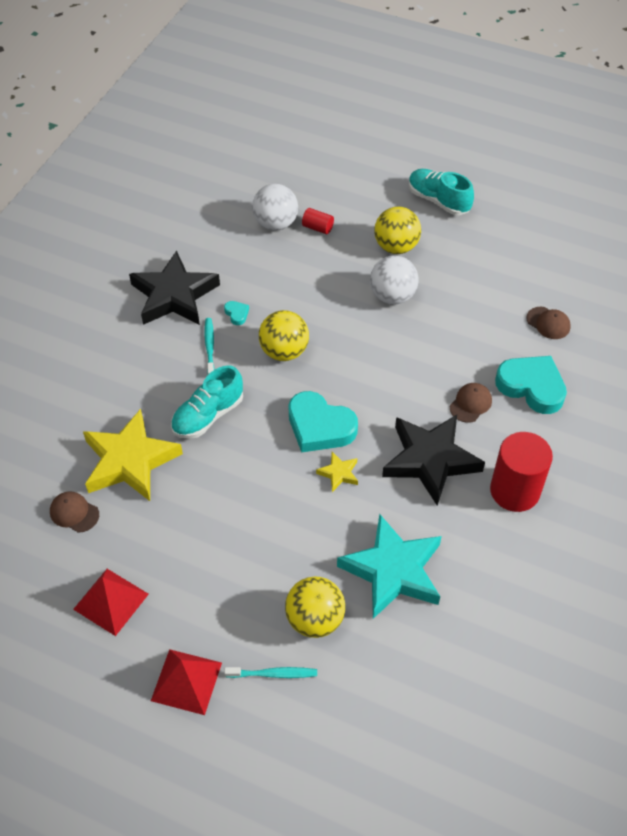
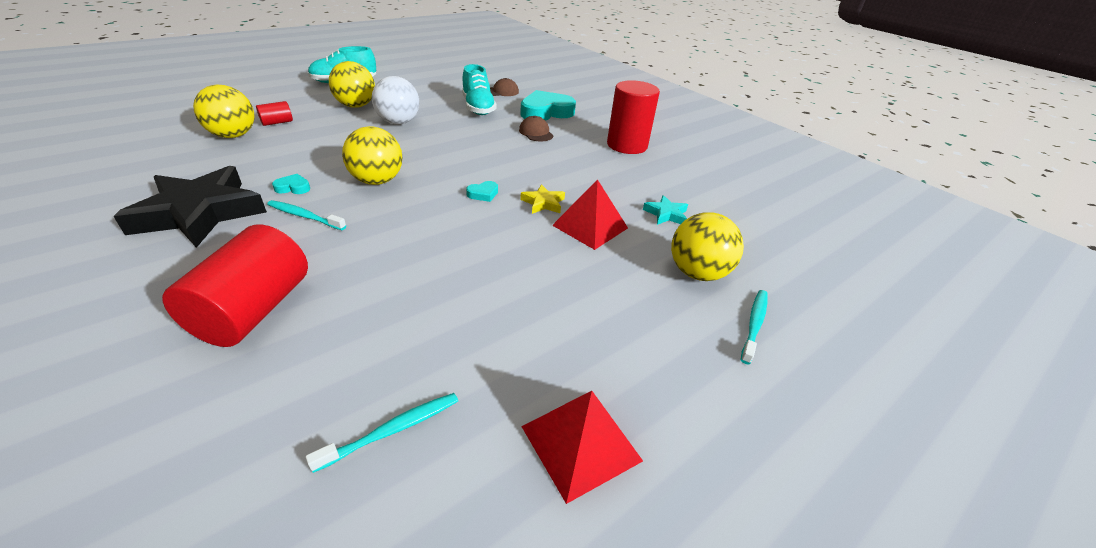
camera: 65 degrees left, 15 degrees down
(74, 513) = (393, 430): brown cap -> turquoise toothbrush
(113, 394) = (254, 310): none -> red cylinder
(130, 461) = (373, 334): yellow star -> none
(186, 681) = (745, 405): red pyramid -> red pyramid (590, 226)
(208, 415) = (388, 249): turquoise shoe -> turquoise shoe (478, 108)
(275, 224) = (233, 135): white ball -> yellow ball
(320, 427) = (483, 194): turquoise heart -> turquoise heart, size x0.42
(393, 571) = (666, 214): turquoise star -> turquoise star, size x0.43
(430, 460) = (571, 162): black star -> none

